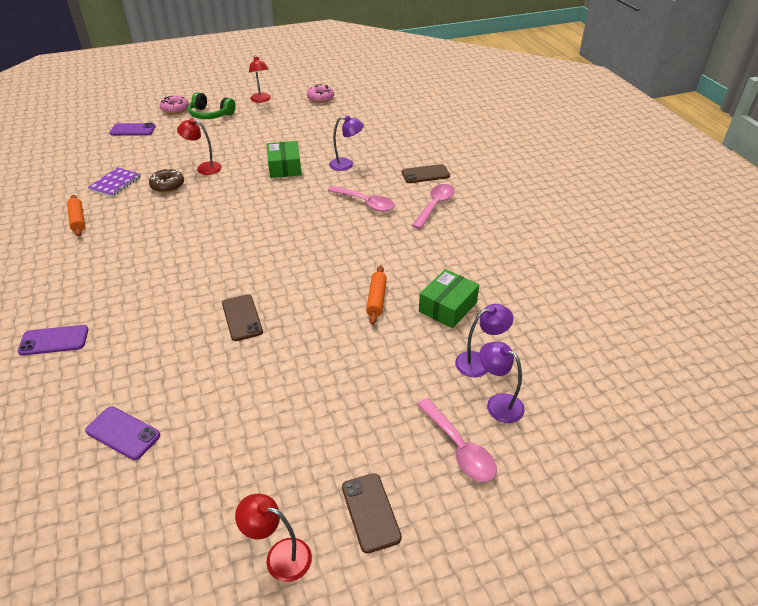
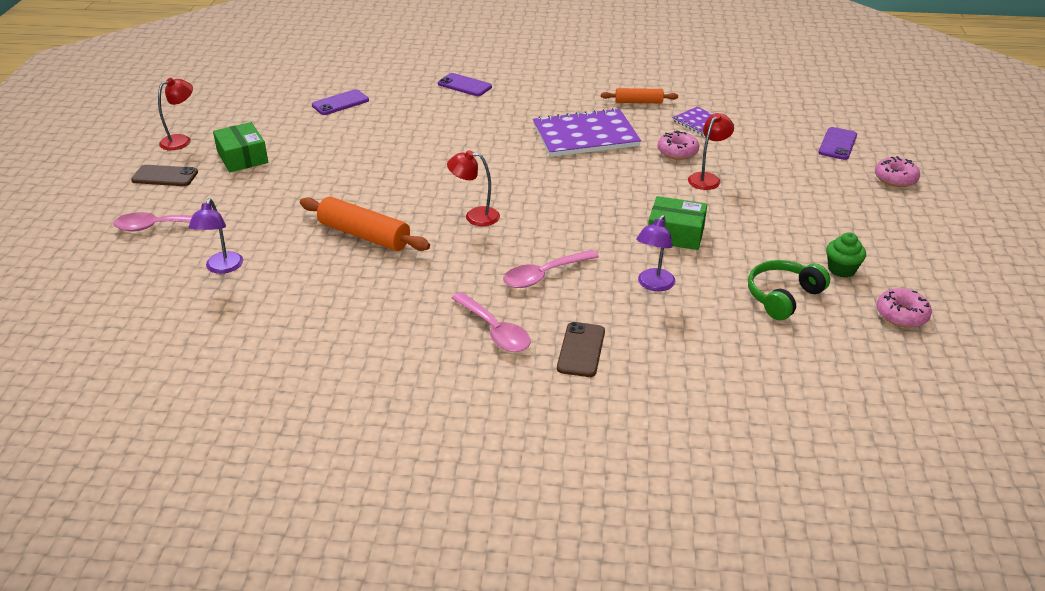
camera: 115 degrees right, 5 degrees down
(54, 340) = (464, 85): purple phone -> purple phone turned 75 degrees counterclockwise
(154, 233) = (585, 136): none -> purple notebook
(167, 186) = (677, 152): brown donut -> pink donut
(210, 114) = (867, 203): green headphones -> green headphones (782, 296)
(242, 318) = (412, 161): brown phone -> none
(261, 100) = (910, 254): red lamp -> red lamp (475, 216)
(289, 115) = (841, 269): none -> green cupcake
(376, 299) = (364, 235): orange rolling pin -> orange rolling pin, size x1.67
(448, 307) = (308, 275): green box -> green box (242, 157)
(498, 403) = (170, 261): purple lamp -> none

